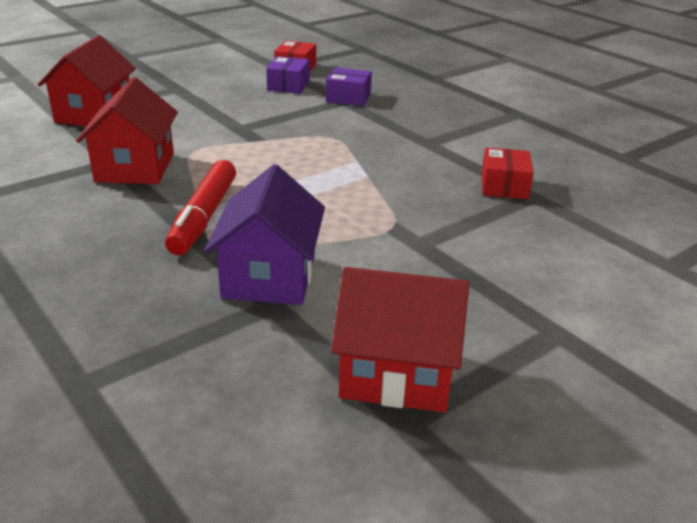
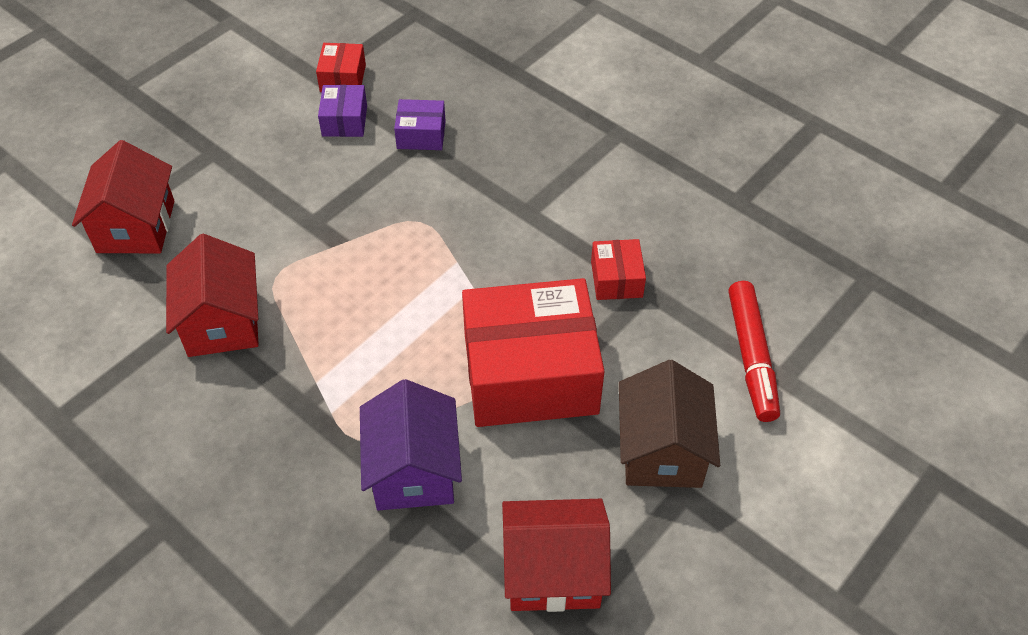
camera: 10 degrees left, 20 degrees up
(204, 217) = (323, 392): red marker -> red marker (751, 357)
(407, 230) = (530, 373): none -> red box
(536, 298) = (662, 450): none -> brown house

